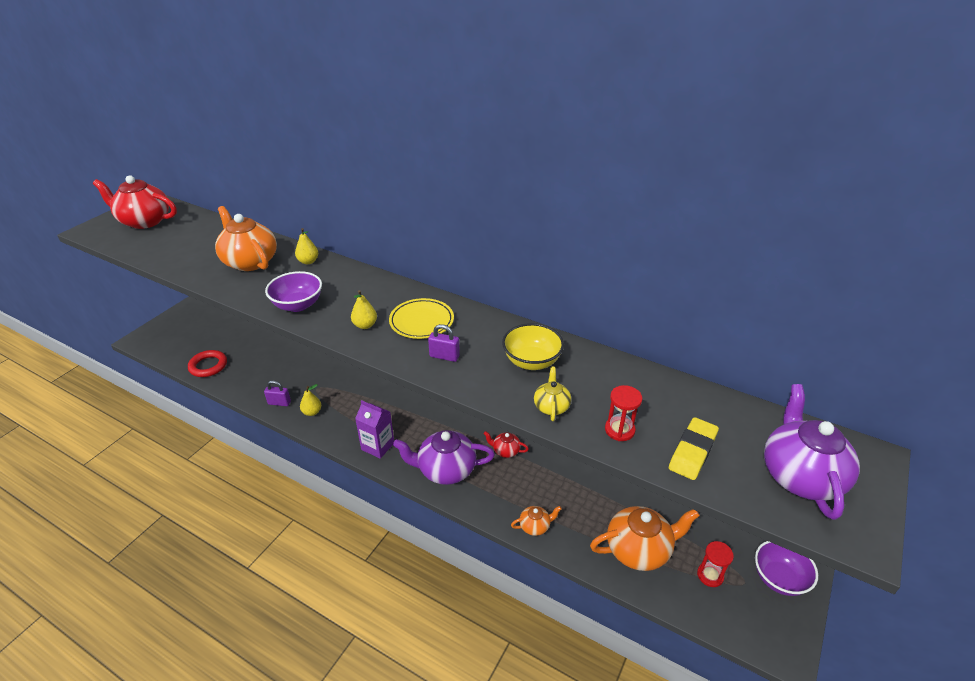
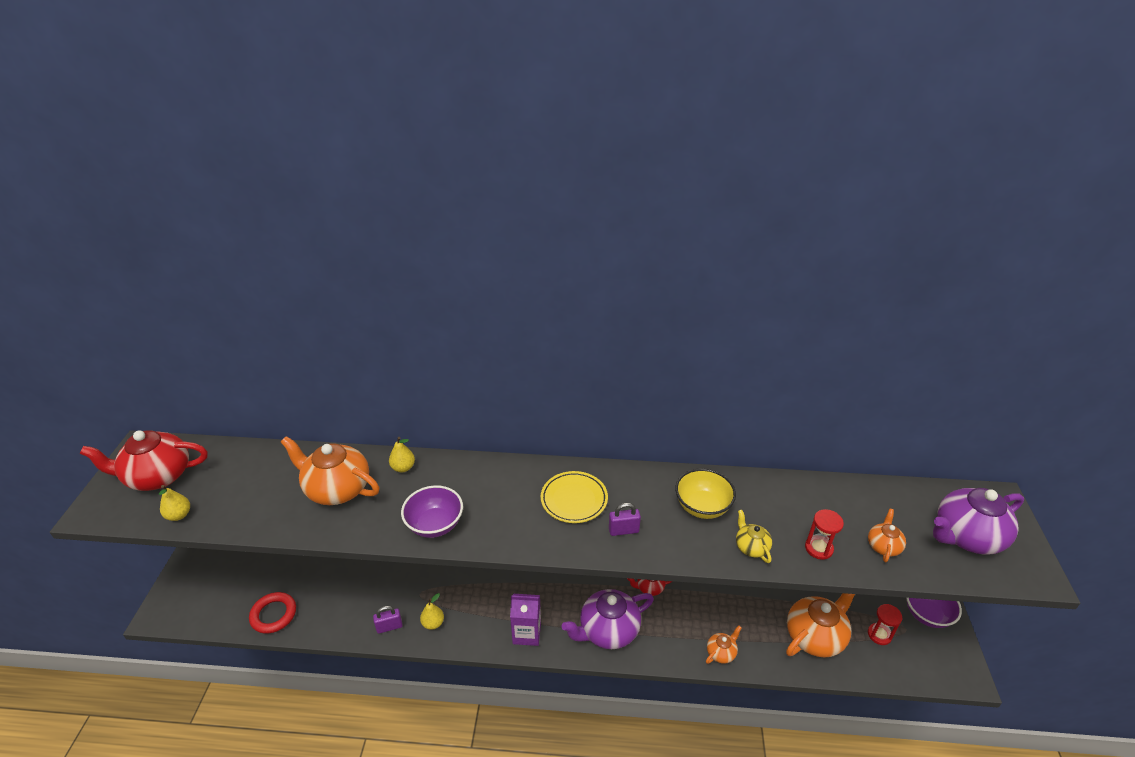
camera: 25 degrees left, 0 degrees up
(365, 325) = (522, 523): yellow pear -> yellow pear (179, 515)
(692, 451) = (883, 546): yellow eraser -> orange teapot
(800, 476) = (966, 536): purple teapot -> purple teapot turned 90 degrees counterclockwise

